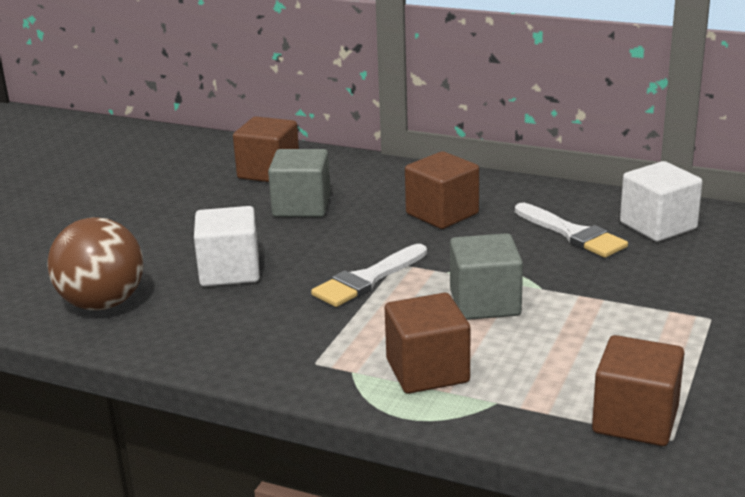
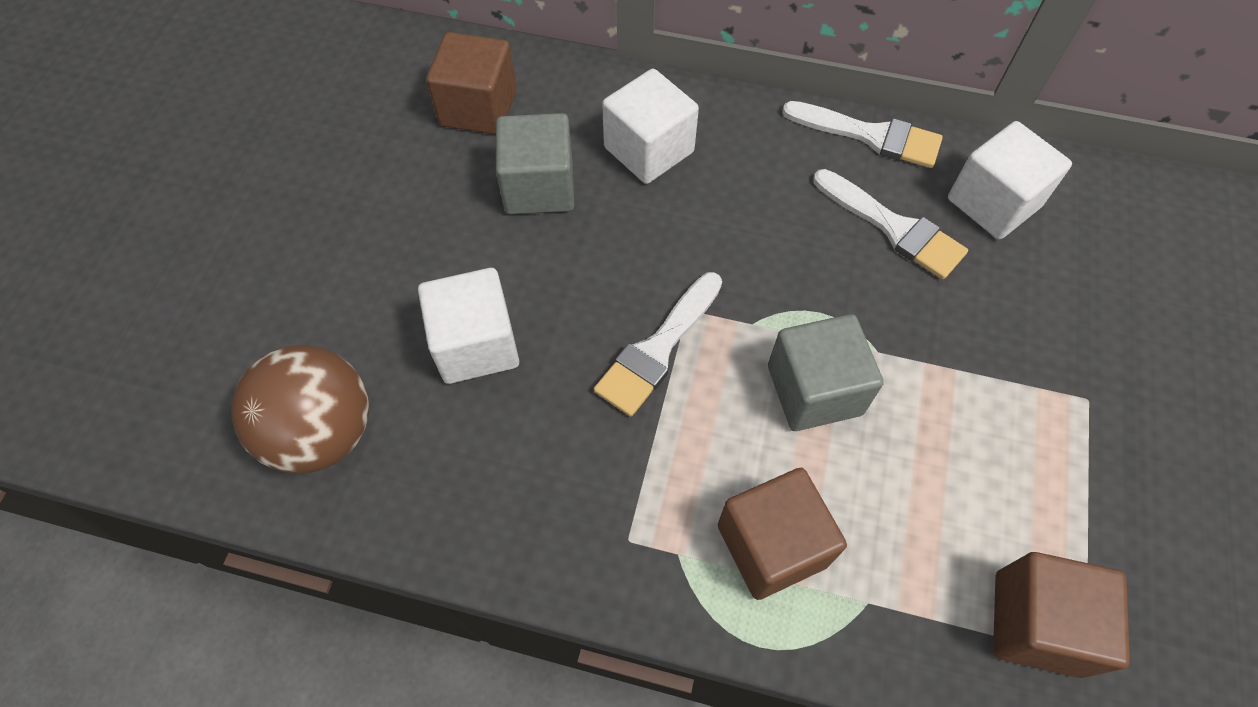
camera: 10 degrees left, 35 degrees up
(390, 193) = (649, 150): none -> white cube
(442, 214) = (723, 193): brown cube -> none
(567, 193) = (870, 135): none -> white brush

